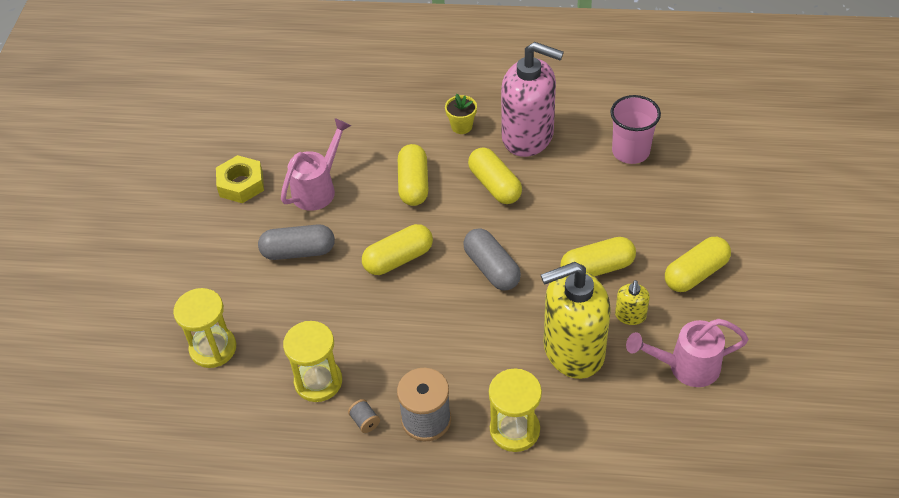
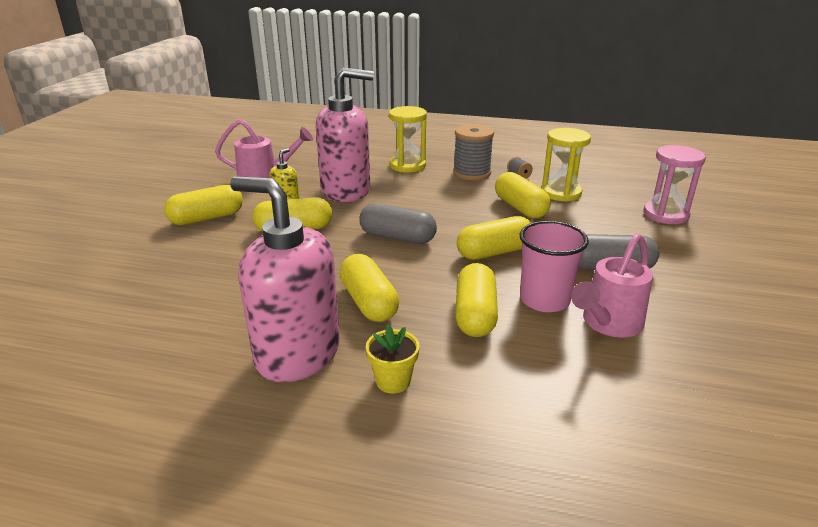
camera: 175 degrees left, 20 degrees down
(213, 348) = (665, 214): yellow hourglass -> pink hourglass
(241, 184) = (726, 341): yellow nut -> none
(369, 340) = (520, 208): none -> yellow capsule
(491, 268) = (397, 237): grey capsule -> grey capsule turned 45 degrees counterclockwise
(573, 350) = (346, 191): yellow soap dispenser -> pink soap dispenser
(630, 151) = (172, 318): pink cup -> pink cup (544, 300)

